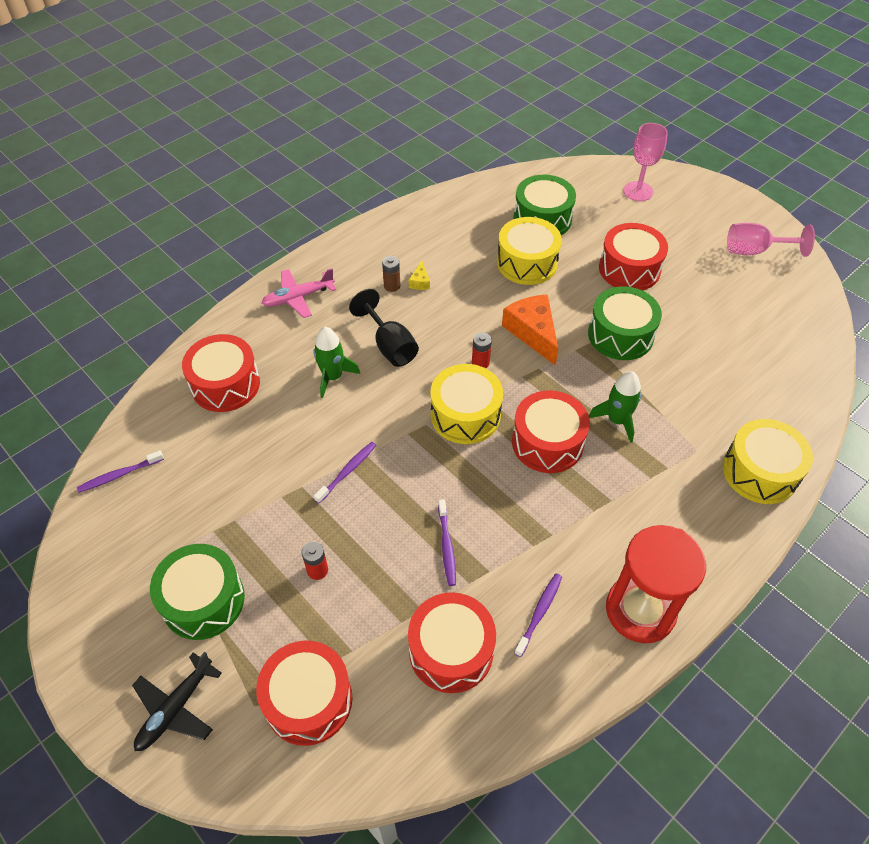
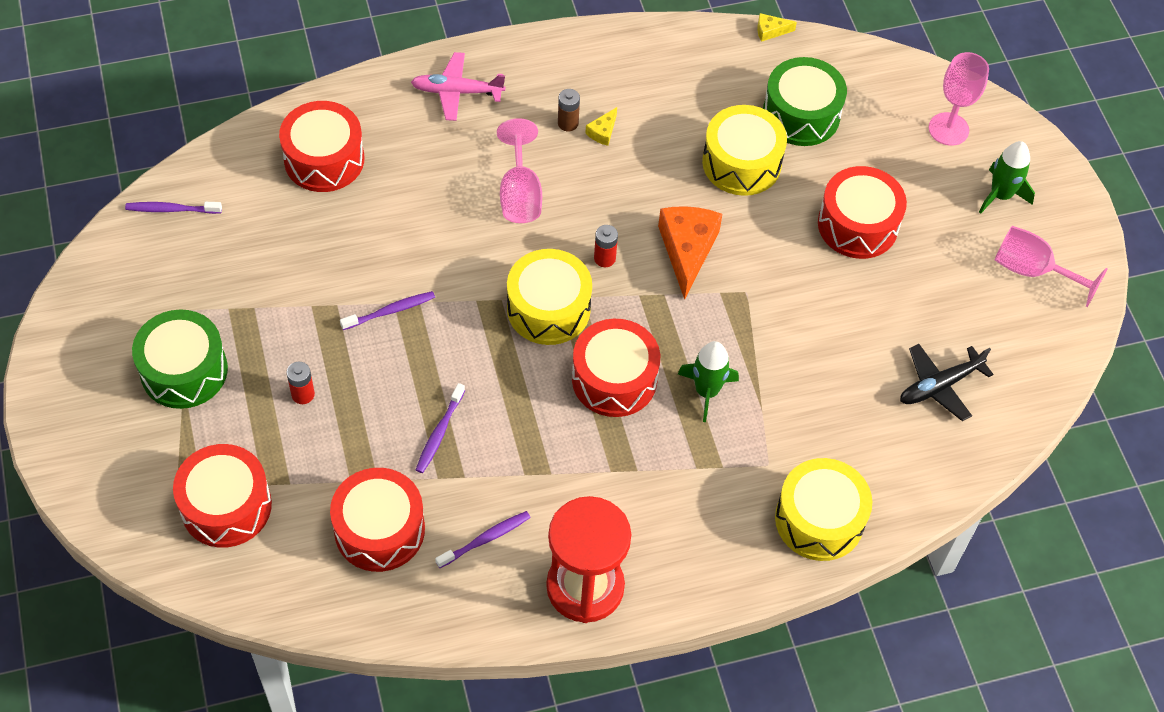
camera: 25 degrees right, 5 degrees up
(175, 708) = (110, 454): black plane -> black plane (939, 386)
(332, 377) = (437, 201): green rocket -> green rocket (1000, 195)
(389, 345) = (520, 193): black goblet -> pink goblet
(485, 179) = (770, 31): none -> yellow cheese
(620, 335) = (785, 299): green drum -> none

